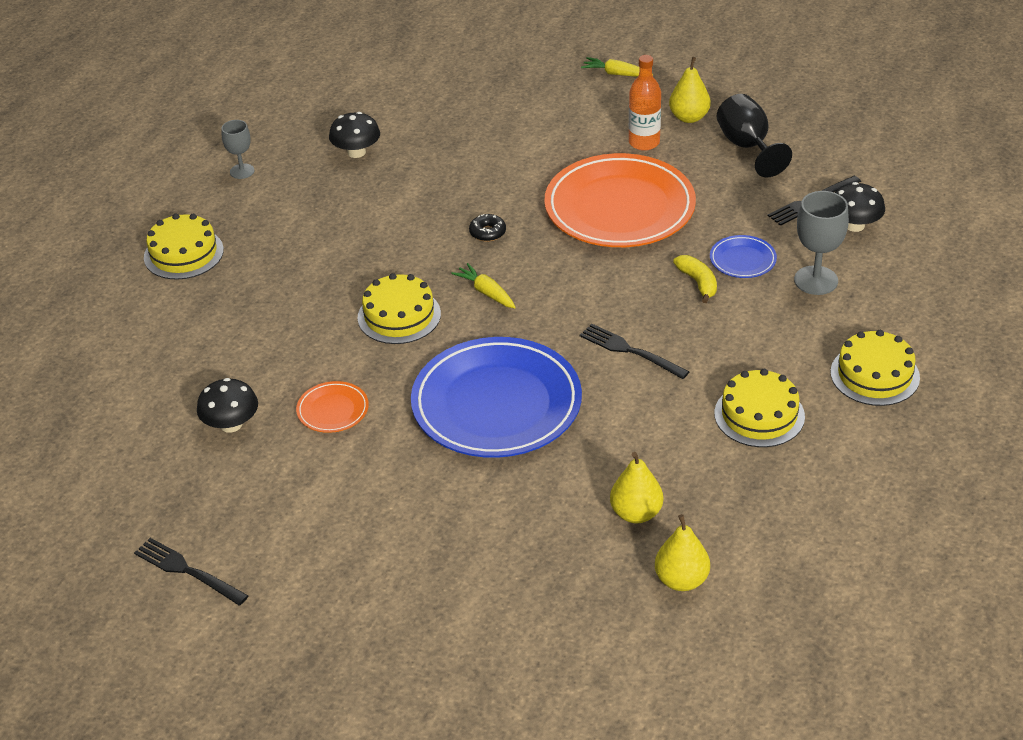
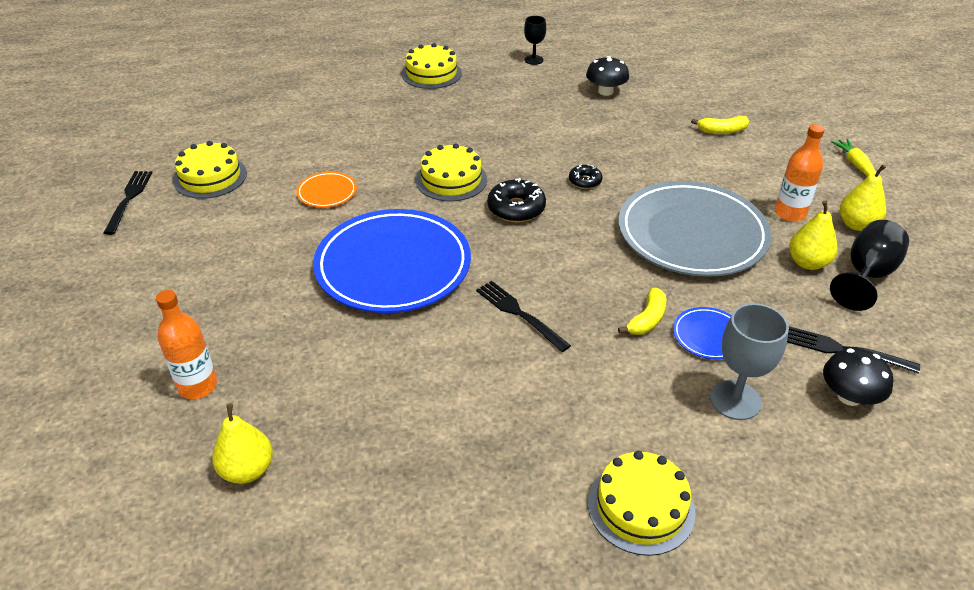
camera: 55 degrees right, 0 degrees up
(231, 424) = (281, 158): black mushroom -> none
(242, 171) = (533, 60): grey goblet -> black goblet
(486, 292) = (516, 208): yellow carrot -> black donut
(496, 117) = (722, 131): none -> yellow banana
(552, 587) = (198, 386): none -> orange bottle
(619, 207) = (692, 234): orange plate -> grey plate
(629, 351) = (519, 313): black fork -> black fork turned 45 degrees counterclockwise
(636, 513) = (317, 402): yellow pear -> yellow pear (807, 263)
(759, 415) = (506, 436): yellow cake -> yellow cake (210, 177)

